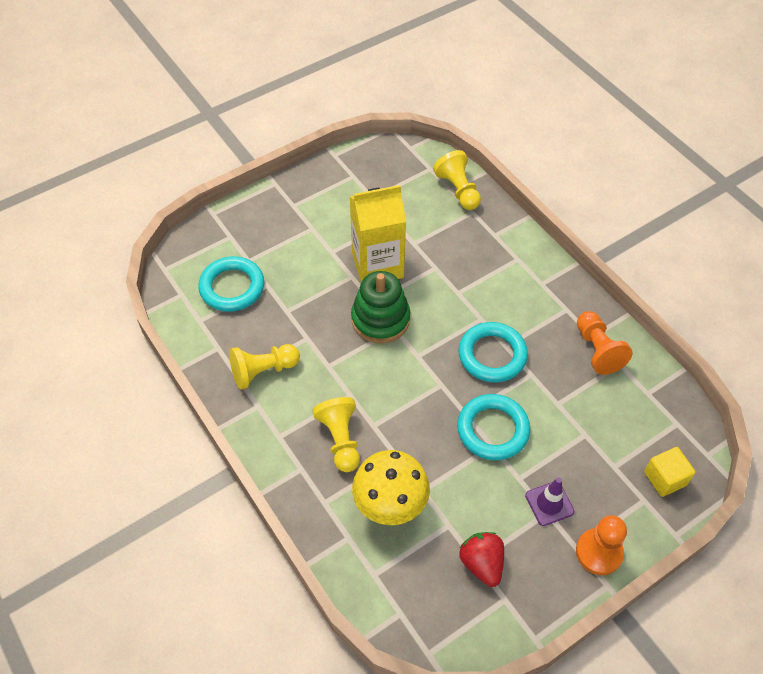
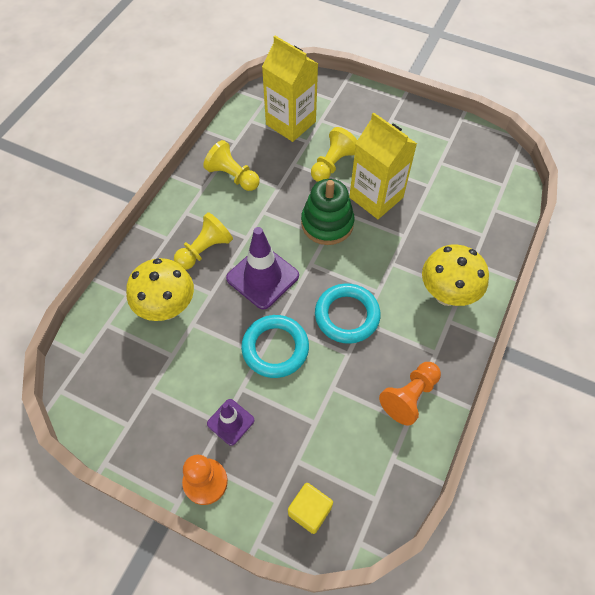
camera: 60 degrees right, 5 degrees up
(232, 287) = (290, 123): turquoise ring -> yellow carton
(407, 403) = (262, 277): none -> purple traffic cone
(458, 190) = (498, 214): yellow pawn -> yellow pawn (332, 164)
(482, 563) = (150, 394): red strawberry -> none
(515, 271) = (446, 294): none -> yellow mushroom

